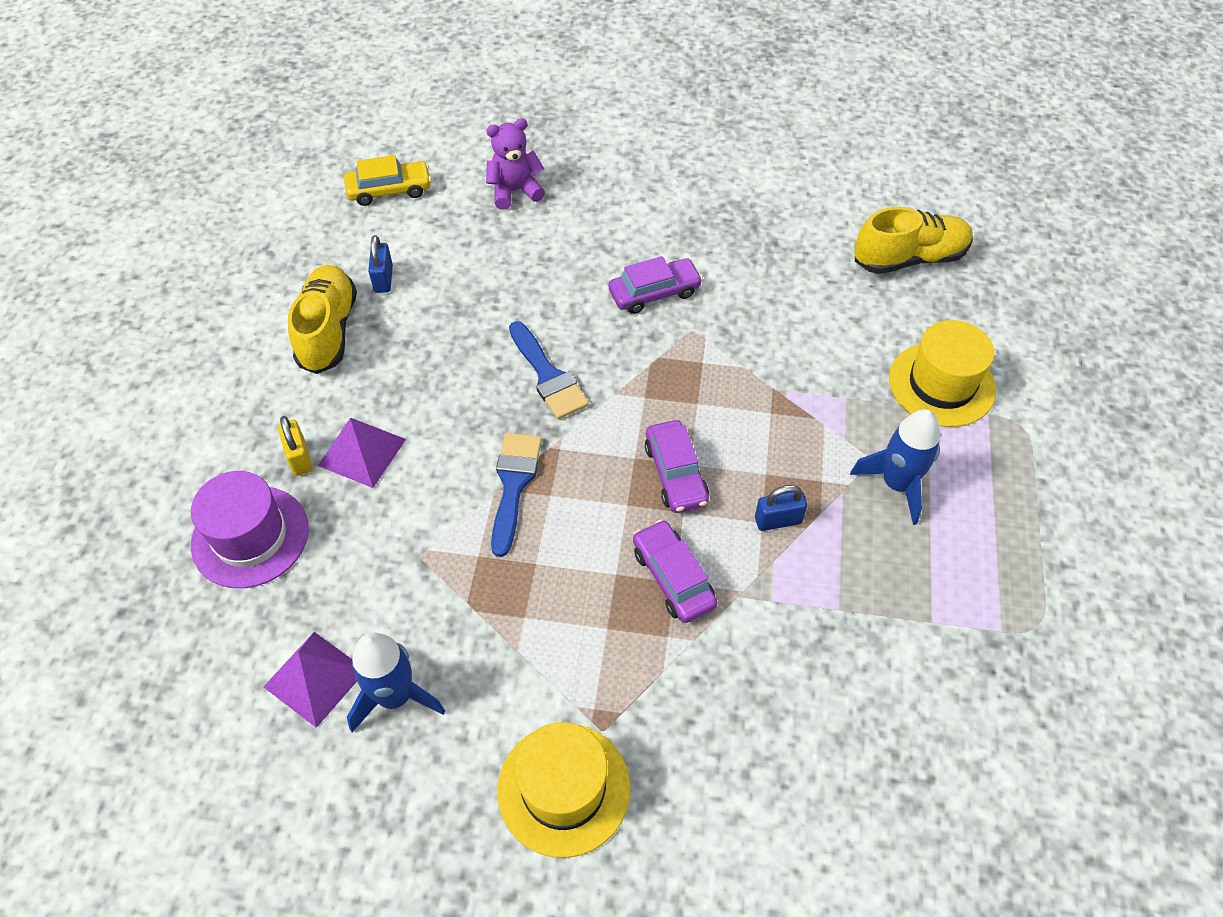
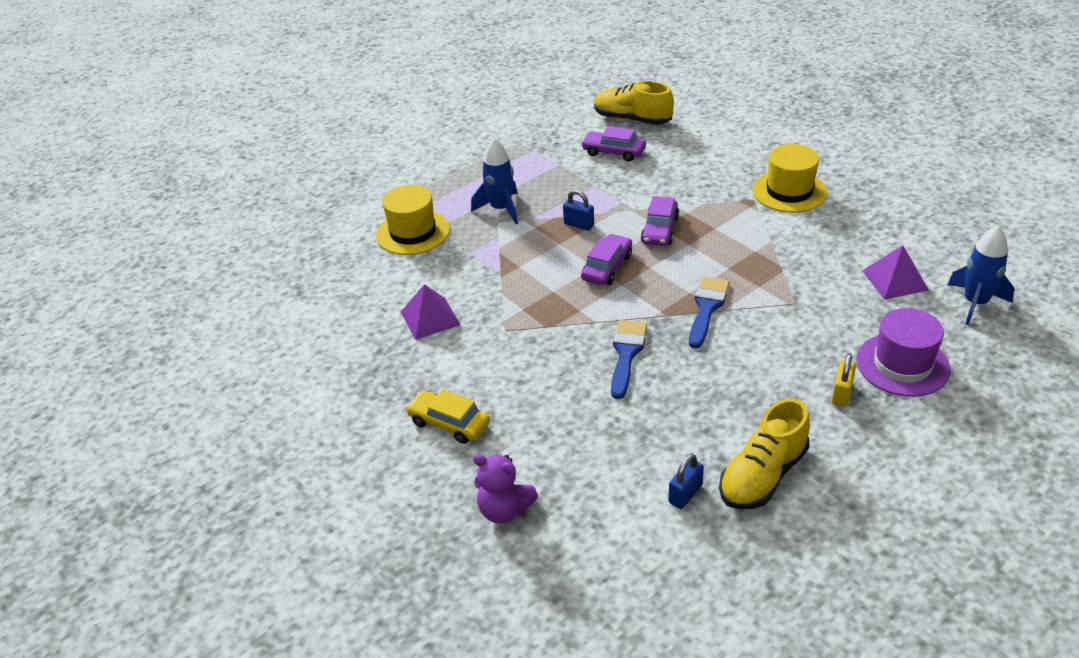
camera: 135 degrees left, 15 degrees down
(362, 452) = (793, 374): purple pyramid -> purple pyramid (430, 318)
(389, 190) = (610, 585): yellow car -> yellow car (449, 423)
(395, 696) = (852, 254): blue rocket -> blue rocket (975, 303)
(514, 485) = (707, 308): blue brush -> blue brush turned 150 degrees clockwise
(654, 293) = (498, 365): purple car -> purple car (614, 152)
(909, 258) = (321, 296): yellow shoe -> yellow shoe (632, 119)

